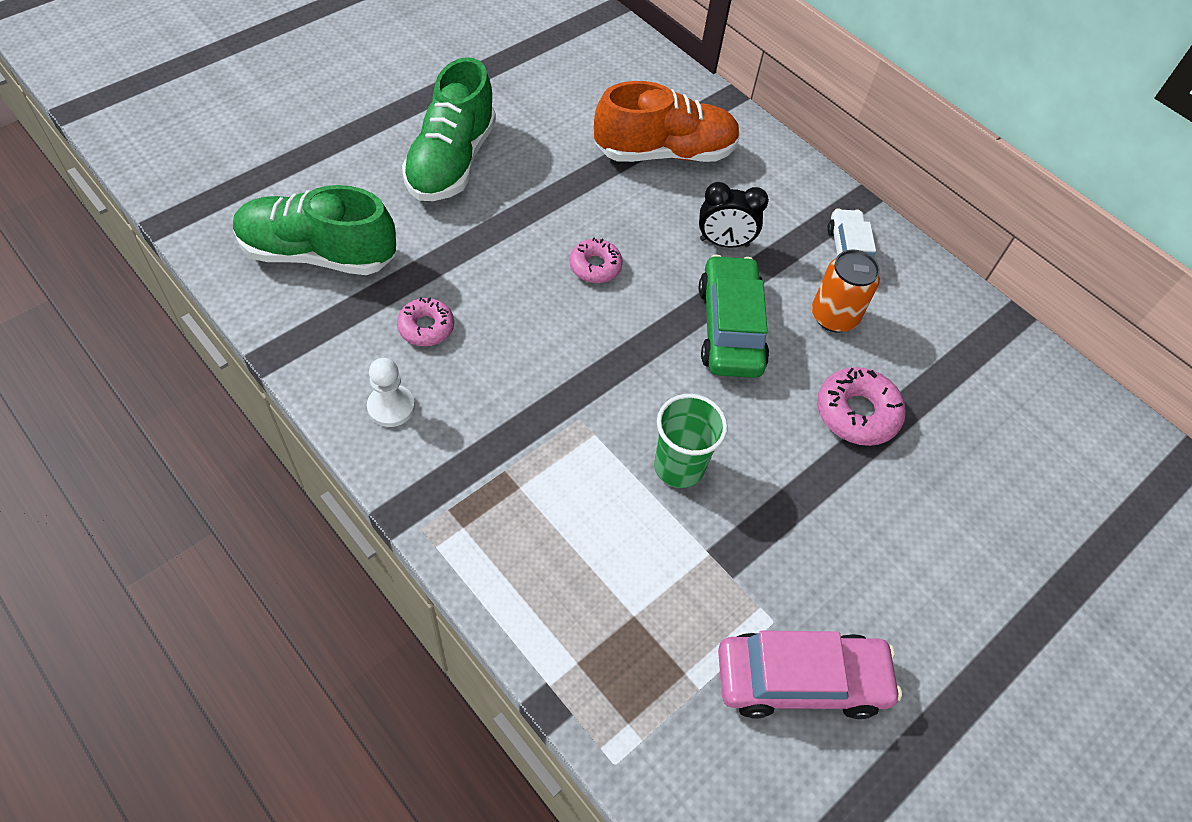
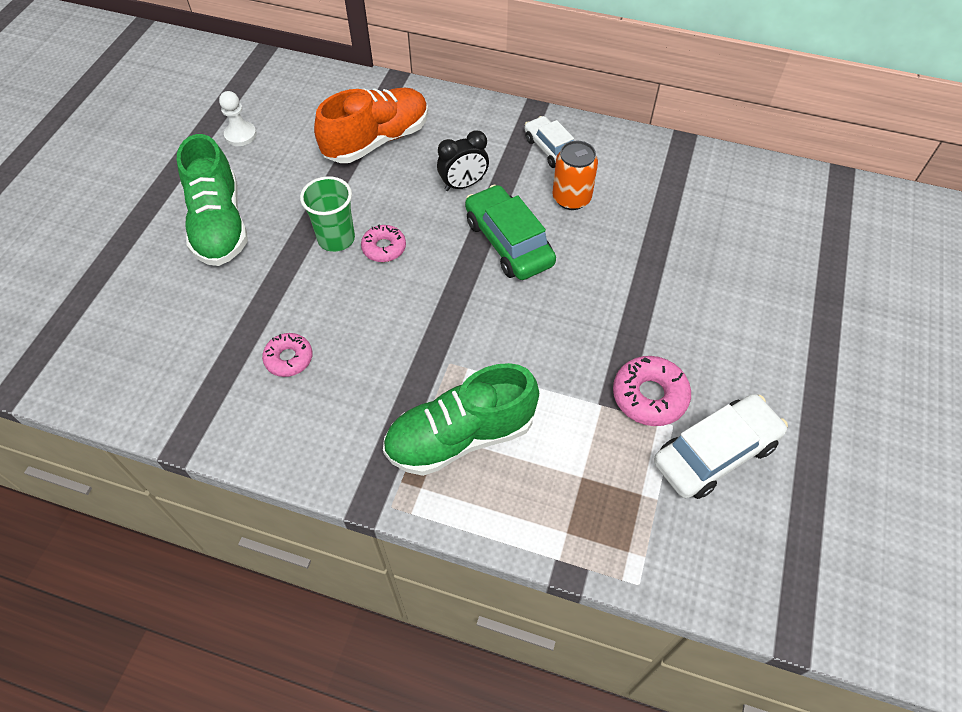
camera: 25 degrees left, 0 degrees up
(318, 254) = (162, 348): green shoe -> green shoe (460, 436)
(391, 407) = (304, 432): white pawn -> white pawn (240, 135)
(679, 467) = (541, 357): green cup -> green cup (336, 239)
(800, 680) = (715, 453): pink car -> white car
(857, 413) = (630, 256): pink donut -> pink donut (649, 396)

